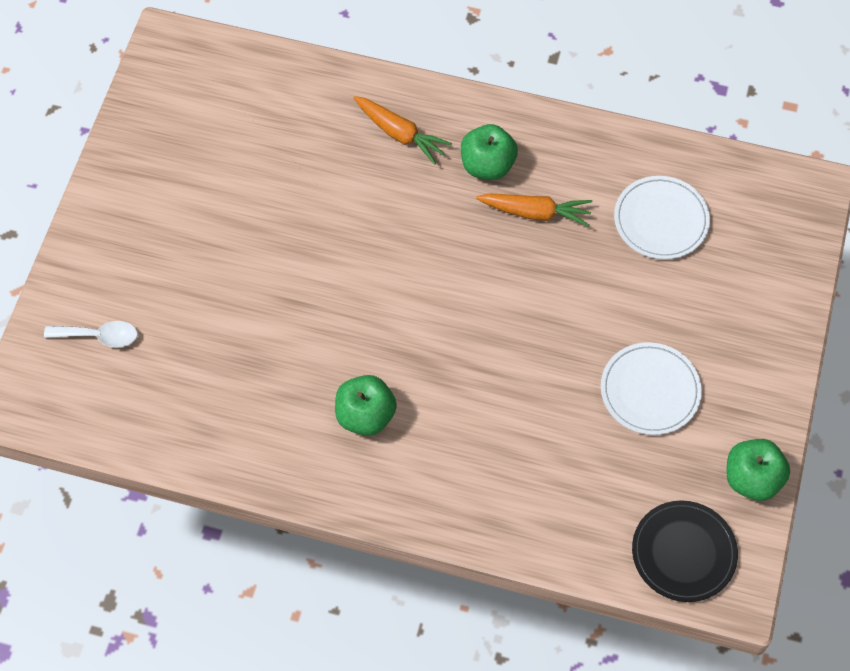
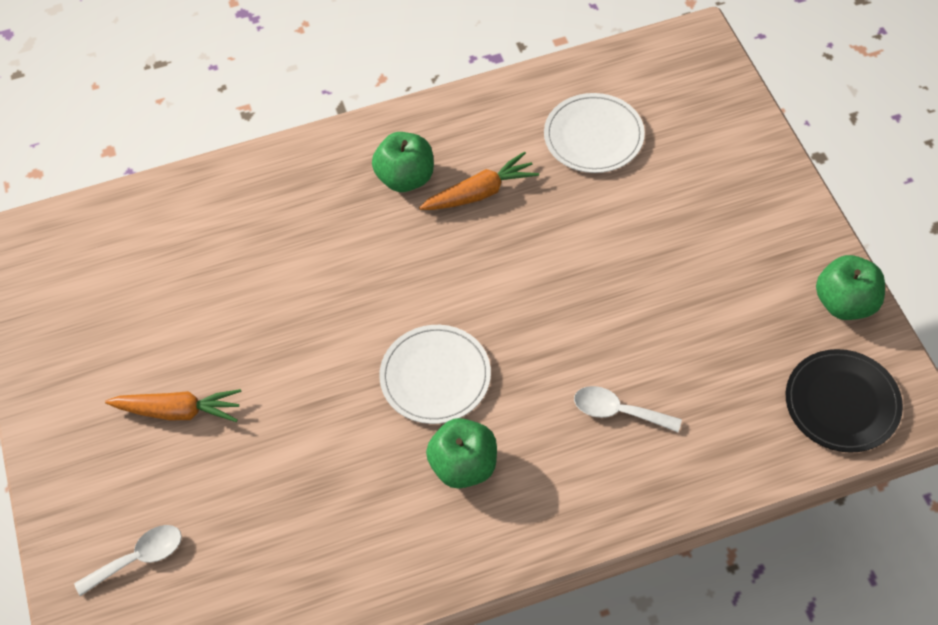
camera: 30 degrees left, 5 degrees down
(400, 134) = (304, 196): orange carrot -> orange carrot (179, 411)
(508, 449) = (618, 411): none -> white spoon
(650, 390) = (700, 282): white plate -> white plate (435, 376)

